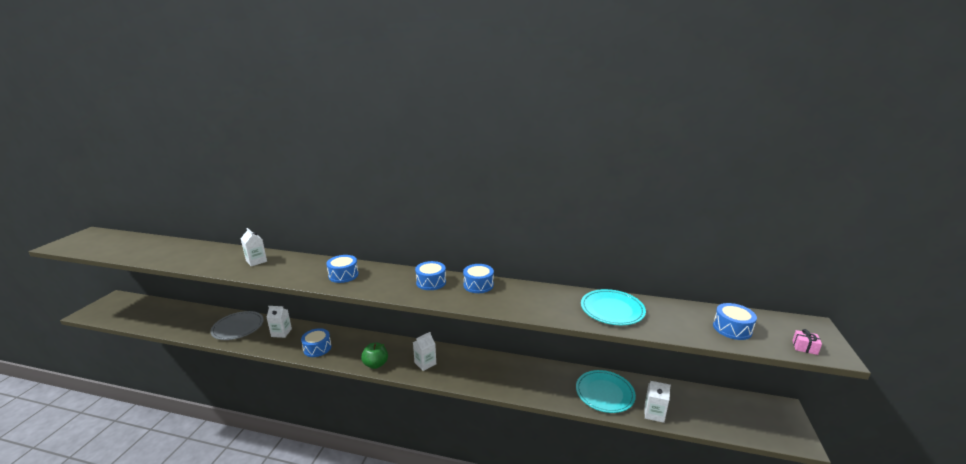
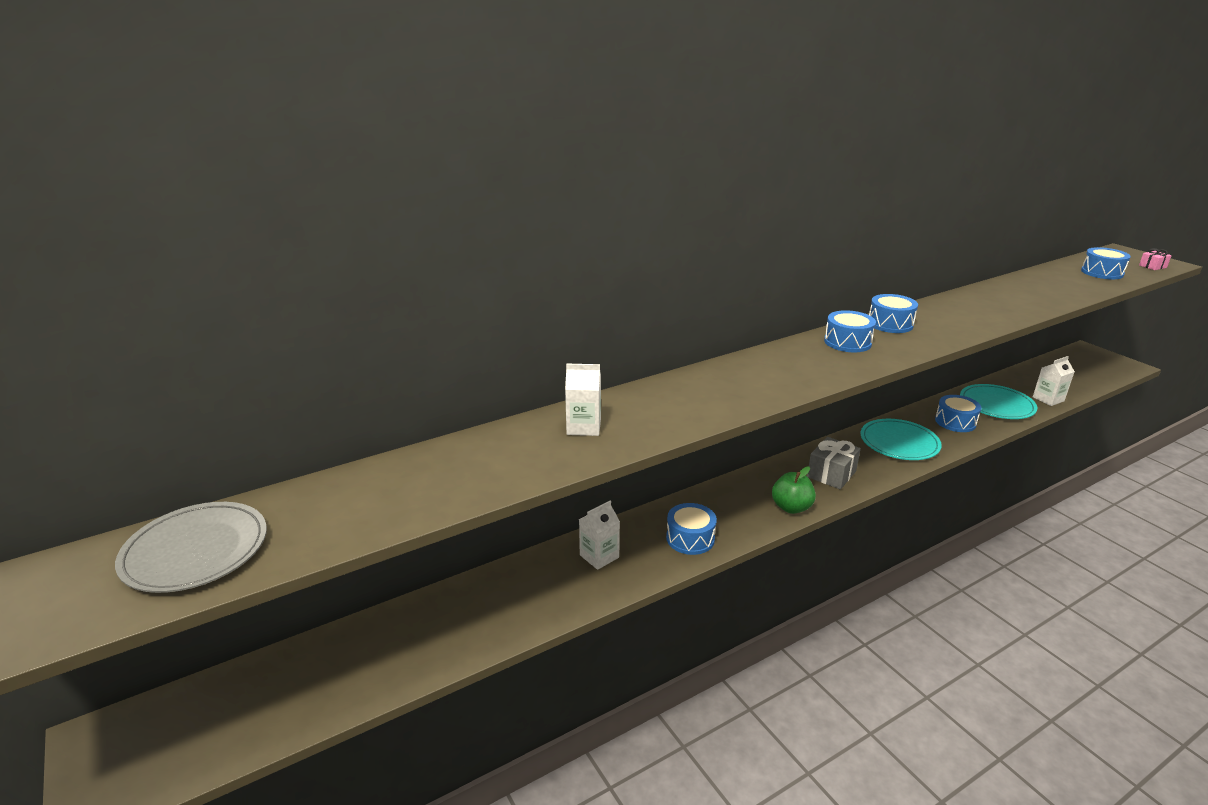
camera: 45 degrees left, 5 degrees up
(238, 327) = (515, 594): grey plate -> grey plate (195, 551)
(343, 275) = (746, 381): blue drum -> blue drum (955, 422)
(425, 363) = (831, 474): white carton -> grey gift
(612, 309) = (1021, 294): turquoise plate -> turquoise plate (899, 443)

